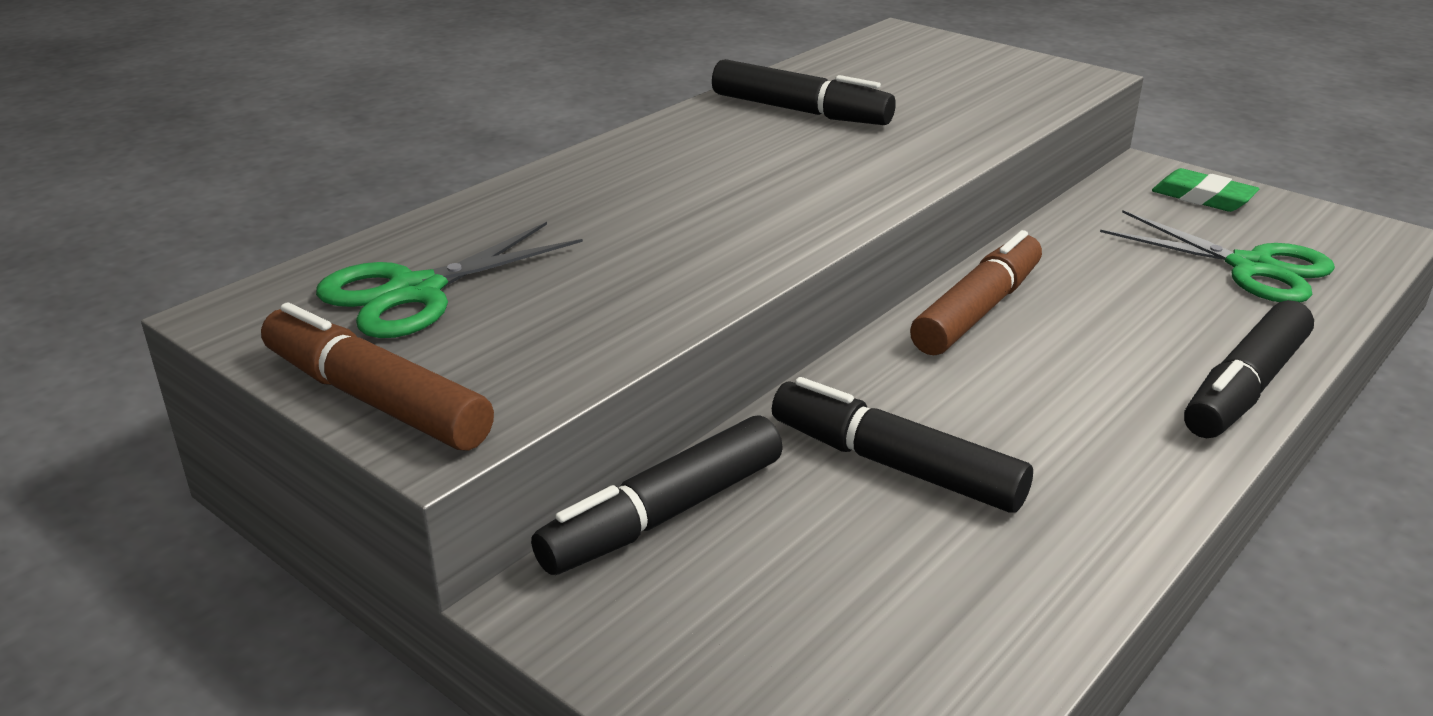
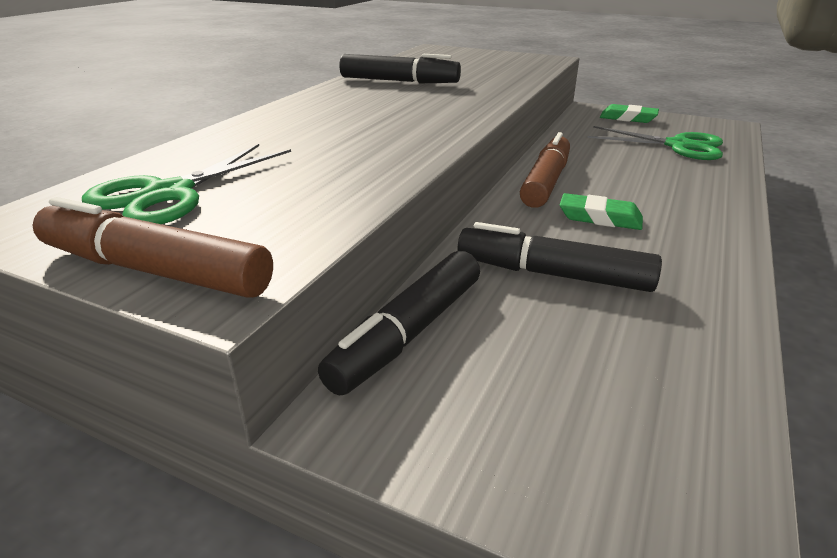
camera: 15 degrees left, 0 degrees up
(1021, 385) = (600, 218): none -> green eraser
(1245, 388) = (725, 203): black marker -> none

